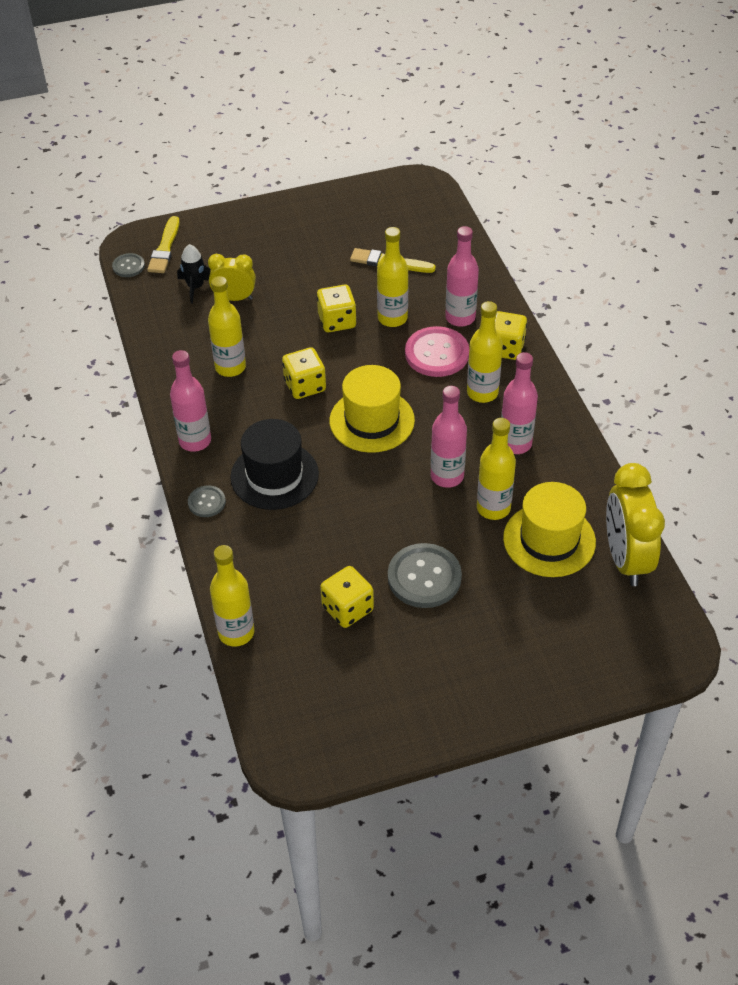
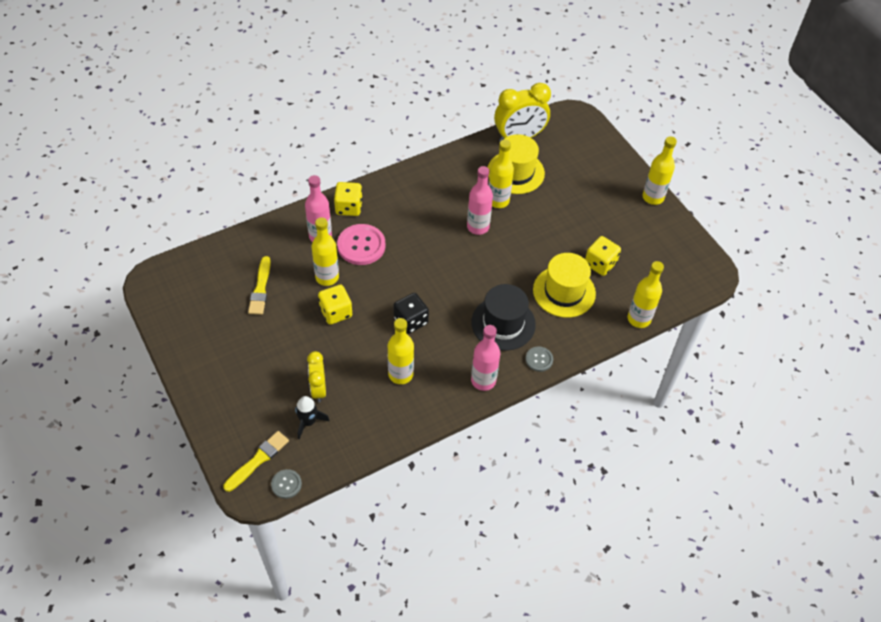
camera: 105 degrees left, 5 degrees up
(165, 248) = (258, 460): yellow brush -> yellow brush turned 45 degrees counterclockwise
(305, 386) = (411, 321): yellow dice -> black dice
(372, 420) = (437, 275): yellow hat -> yellow hat (564, 291)
(424, 577) = (563, 229): grey button -> none
(482, 393) = (396, 216): yellow bottle -> yellow bottle (653, 197)
(515, 443) = (439, 194): pink bottle -> none

